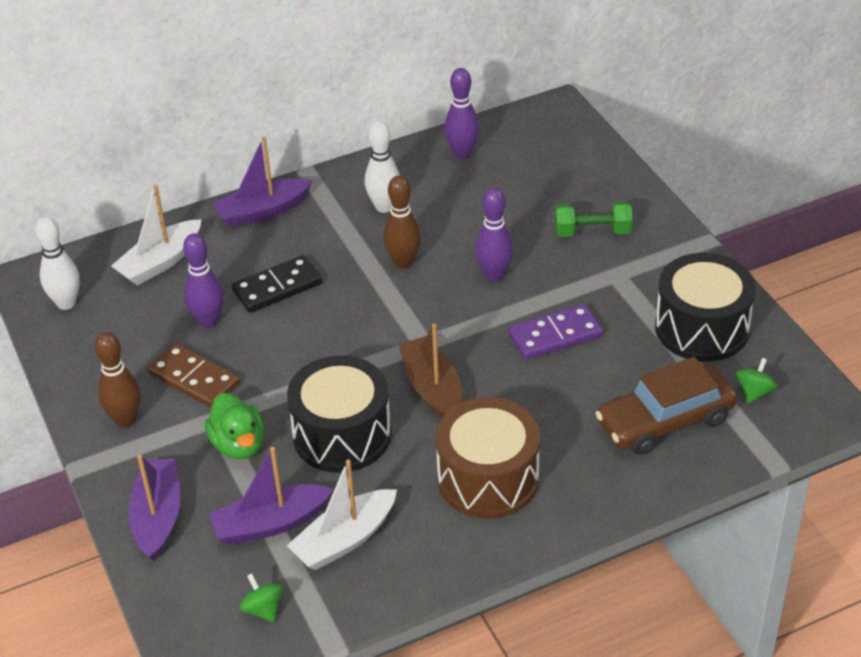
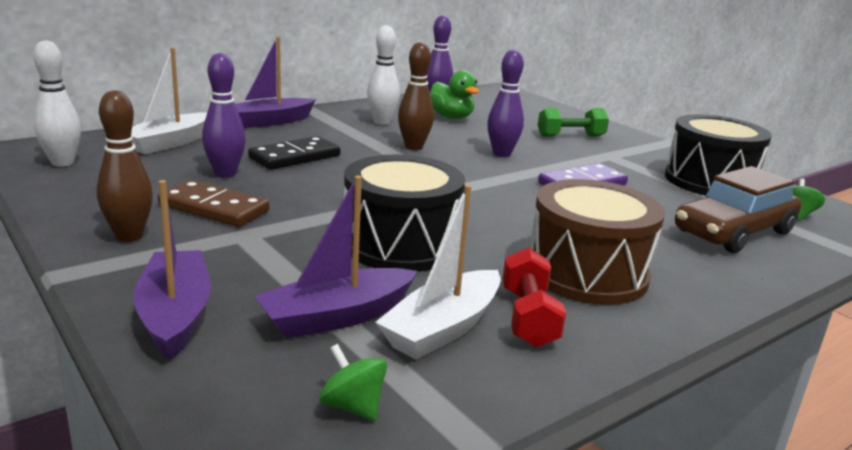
camera: 15 degrees left, 20 degrees down
(239, 444) = (277, 253): green duck -> green duck (451, 117)
(414, 531) = (528, 317): none -> red dumbbell
(432, 389) = (484, 214): brown boat -> none

